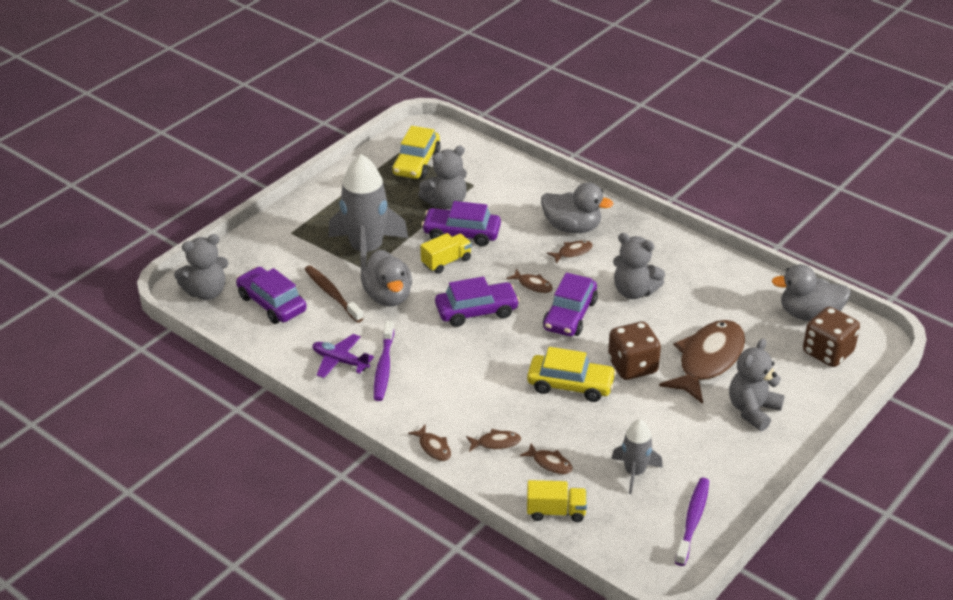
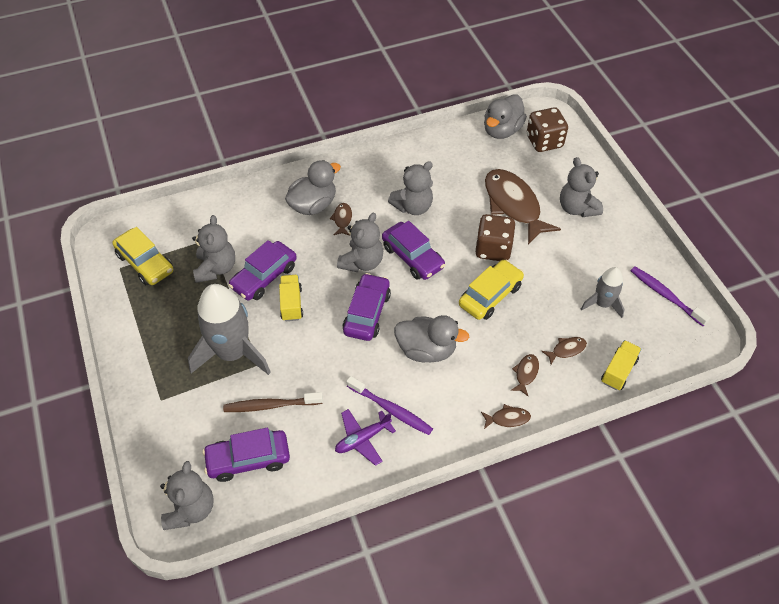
camera: 60 degrees left, 15 degrees up
(388, 296) = (305, 365): grey duck -> grey duck (426, 350)
(533, 285) = (362, 262): brown fish -> grey teddy bear

